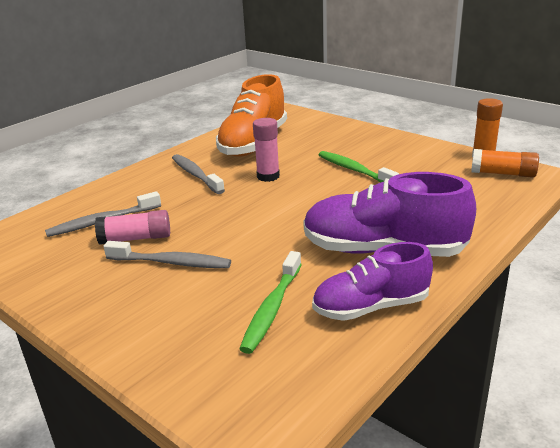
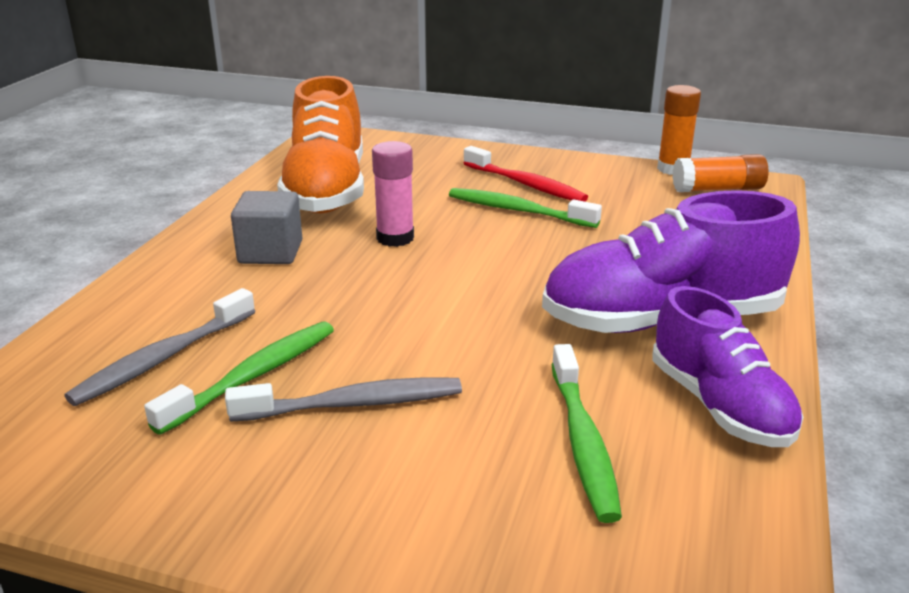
camera: 25 degrees left, 0 degrees up
(136, 238) = (253, 376): pink glue stick -> green toothbrush
(196, 175) = (270, 252): grey toothbrush -> grey cube
(371, 307) = (719, 406): purple shoe -> purple shoe turned 75 degrees counterclockwise
(374, 154) = (526, 184): none -> red toothbrush

